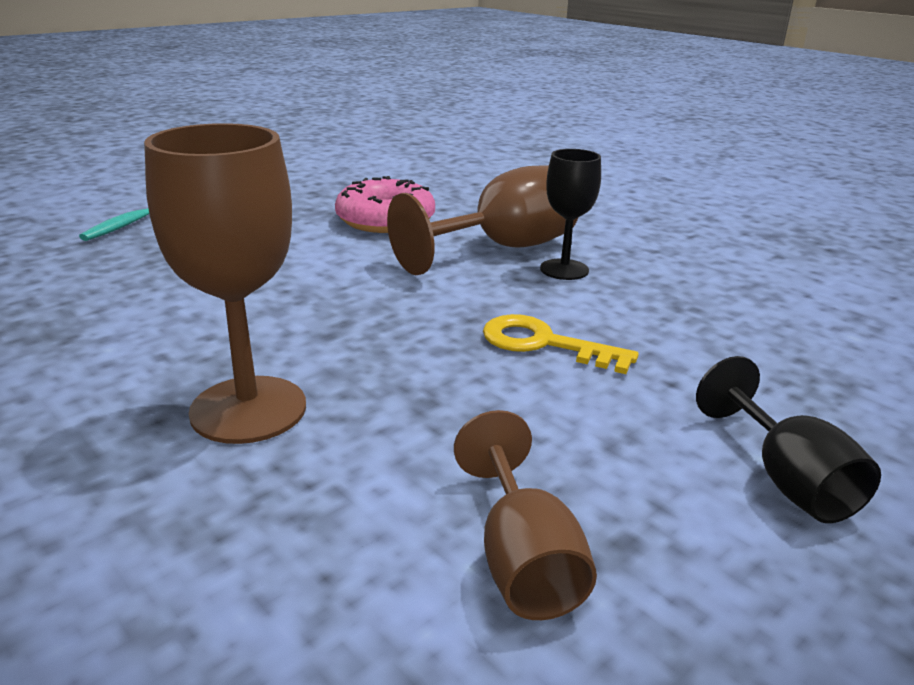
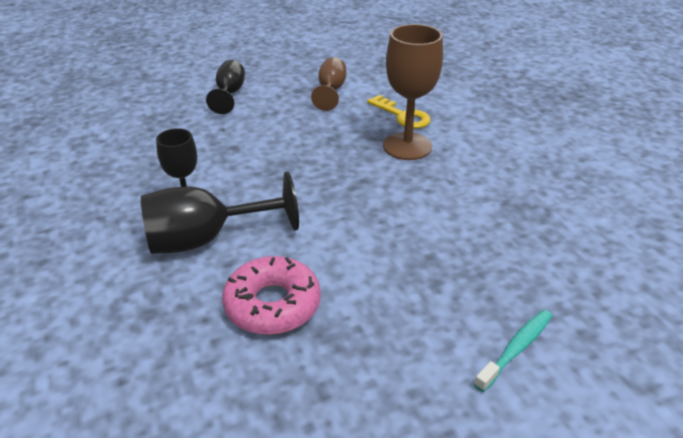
camera: 160 degrees left, 10 degrees up
(504, 248) = (205, 239): brown goblet -> black goblet
(544, 344) = (257, 155): yellow key -> yellow key (402, 116)

